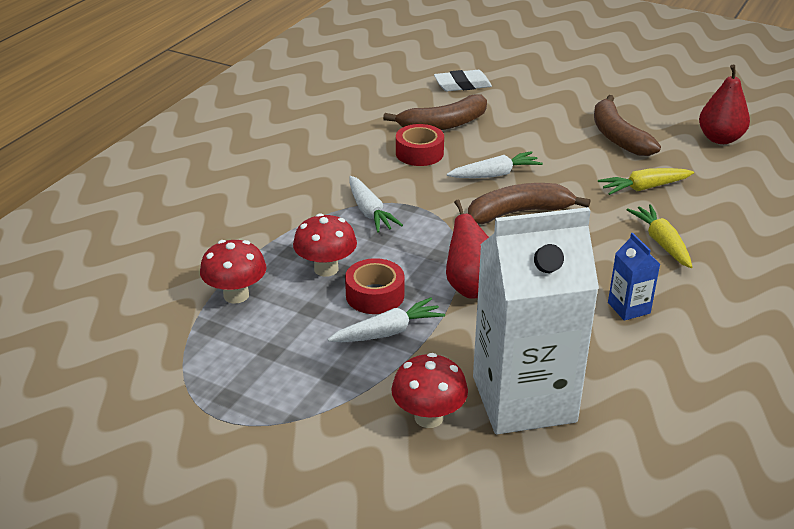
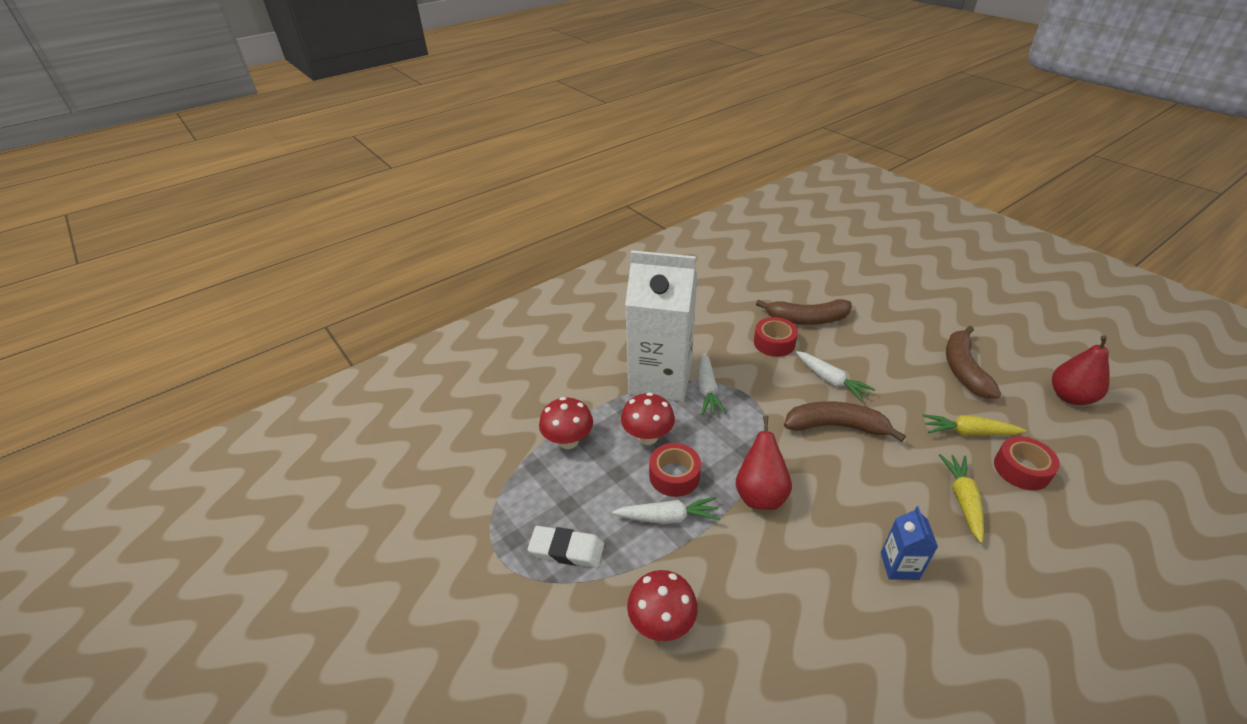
camera: 25 degrees right, 5 degrees up
(462, 85) = (840, 284): white eraser -> white eraser (566, 550)
(495, 174) = (831, 381): white carrot -> white carrot turned 45 degrees clockwise
(524, 399) = (754, 636): white carton -> white carton (660, 379)
(701, 206) = (1021, 469): none -> red tape

